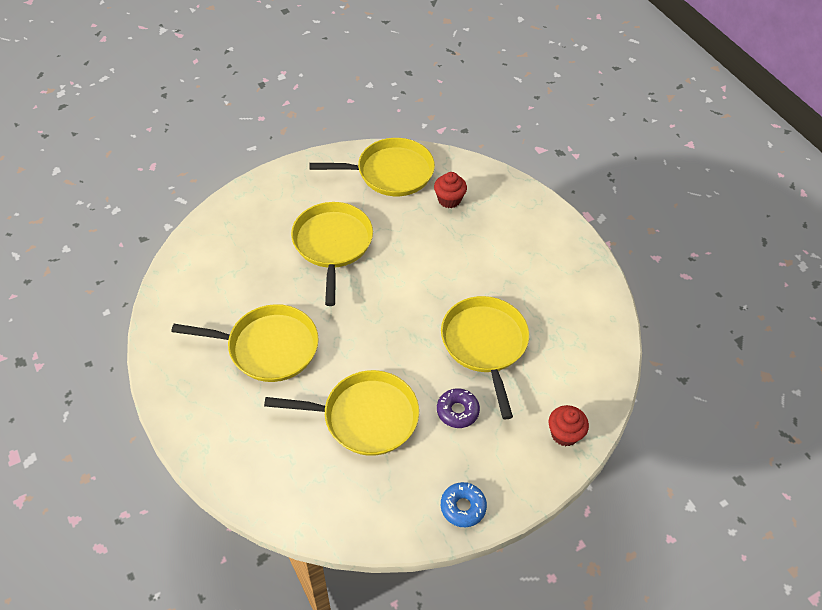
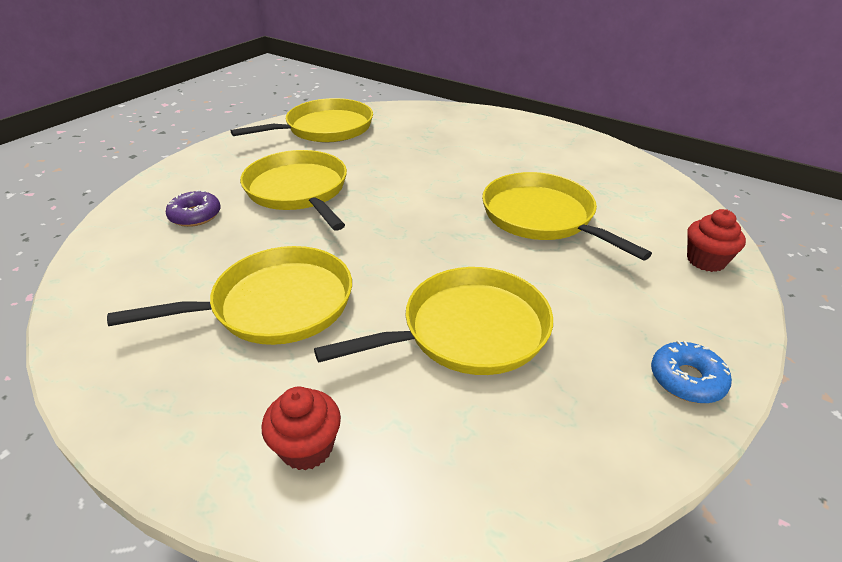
camera: 25 degrees left, 15 degrees down
(449, 200) = (401, 131): red cupcake -> red cupcake (307, 447)
(457, 411) = (574, 283): purple donut -> purple donut (195, 215)

